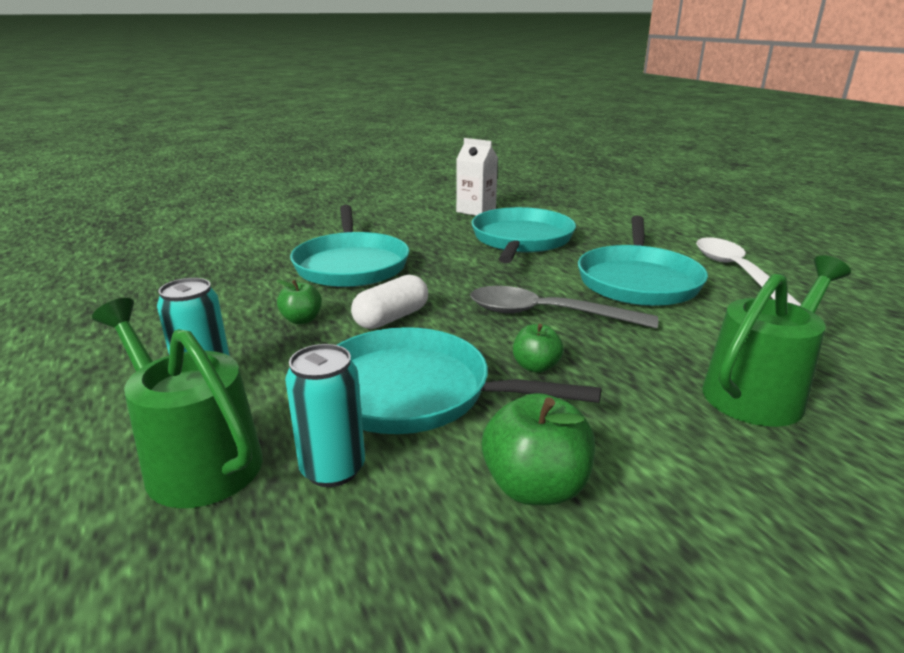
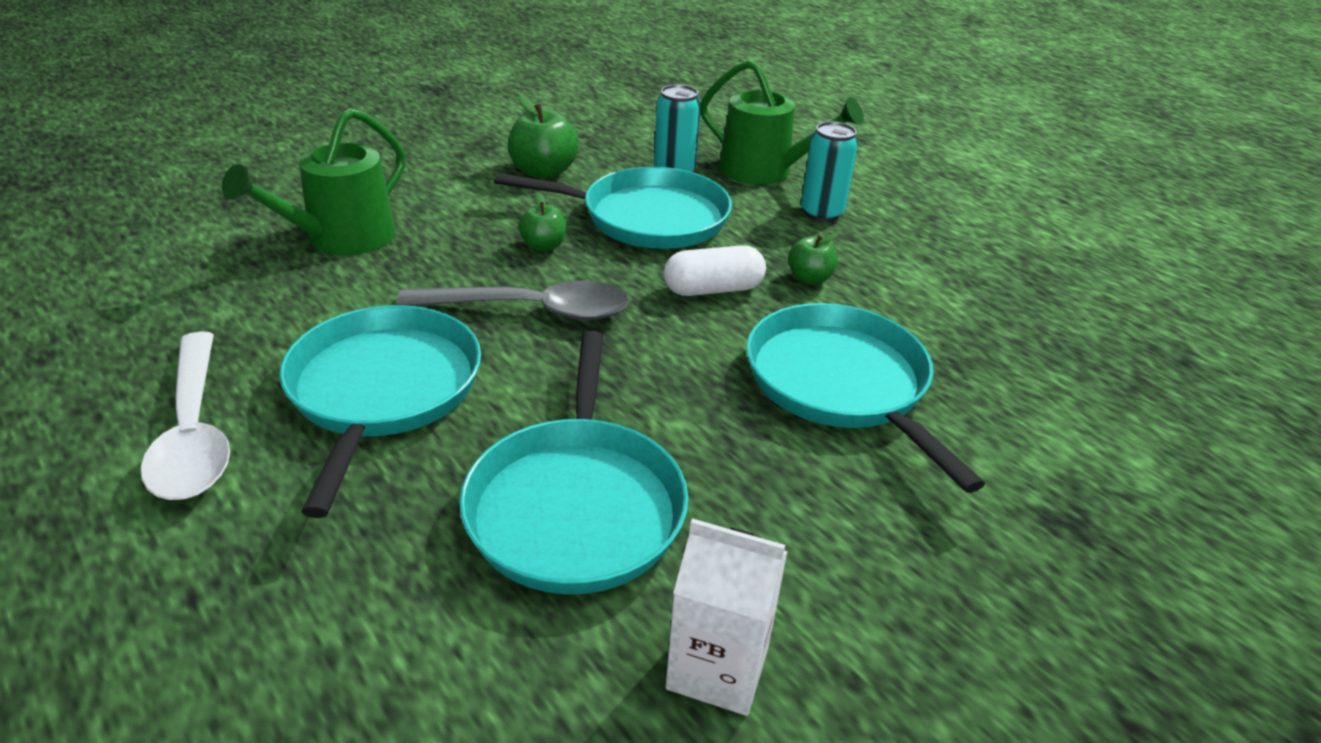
camera: 165 degrees right, 10 degrees up
(391, 318) = (713, 289): white capsule -> white capsule turned 45 degrees clockwise

